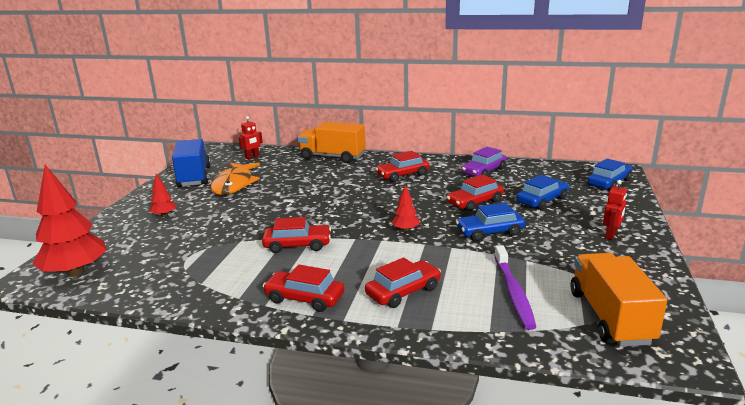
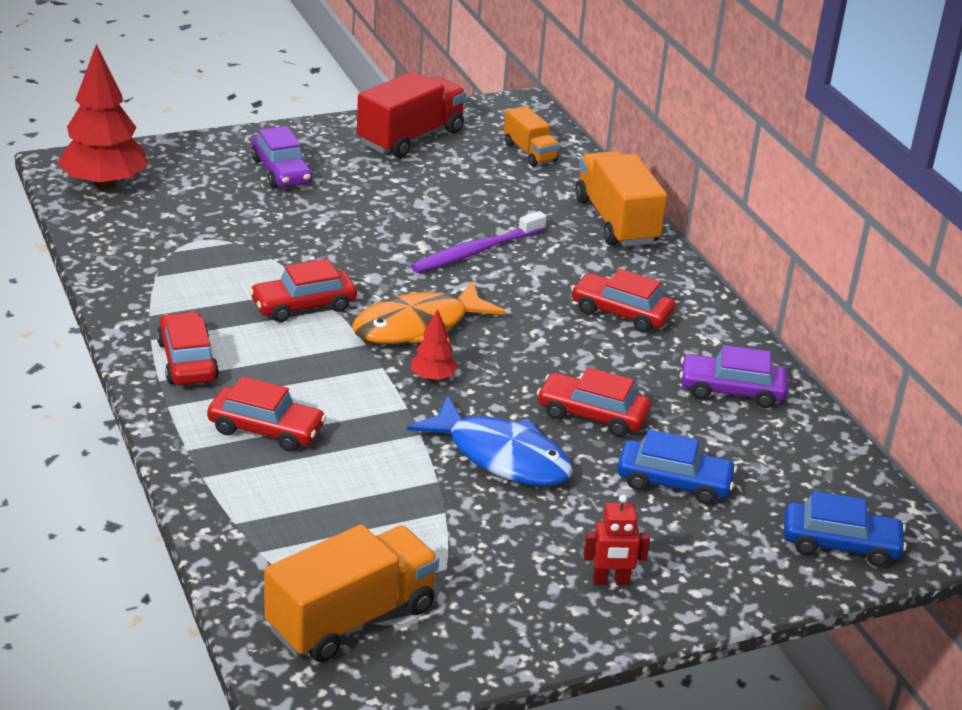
camera: 50 degrees right, 10 degrees up
(164, 215) = (281, 171): red tree -> purple car
(194, 177) = (410, 137): blue truck -> red truck
(234, 184) = (422, 180): orange fish -> orange fish (418, 327)
(252, 157) = (530, 152): red robot -> orange truck
(297, 245) = (303, 305): red car -> red car turned 105 degrees clockwise
(490, 232) = (501, 456): blue car -> blue fish
(513, 292) = (344, 520): purple toothbrush -> purple toothbrush (476, 251)

